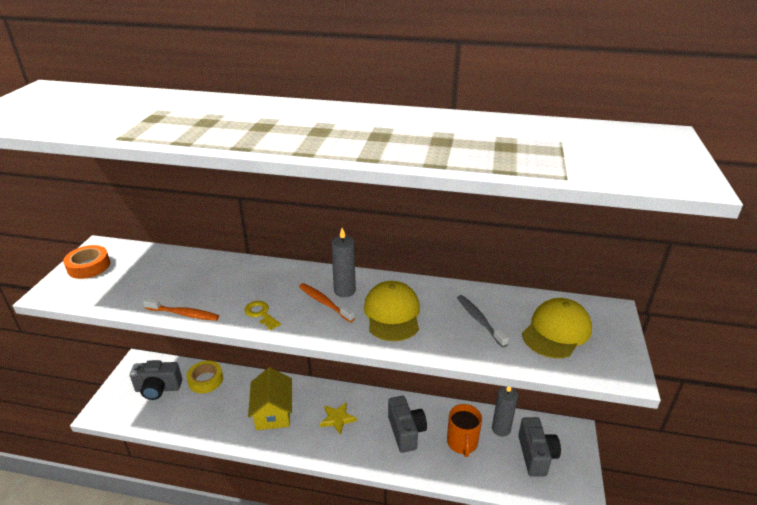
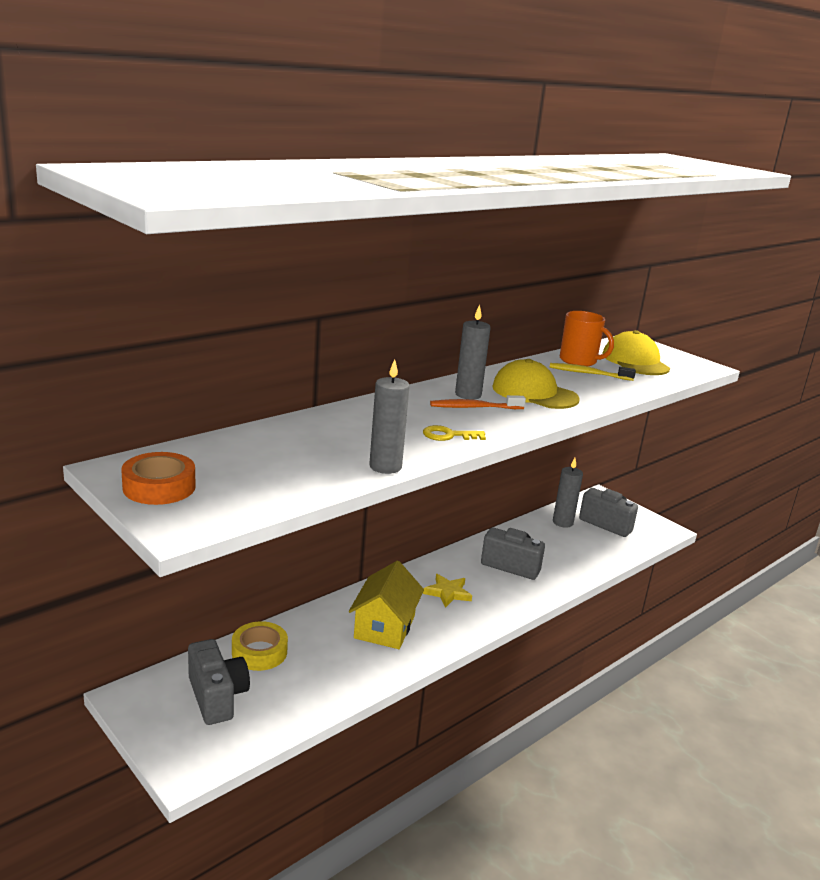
camera: 55 degrees left, 10 degrees down
(158, 389) = (217, 697): grey camera -> grey camera turned 60 degrees counterclockwise
(184, 314) = (385, 467): orange toothbrush -> grey candle
(273, 412) = (384, 627): yellow house -> yellow house turned 75 degrees clockwise
(462, 443) = (557, 546): orange mug -> orange mug (579, 361)
(479, 320) = (588, 373): grey toothbrush -> yellow toothbrush

